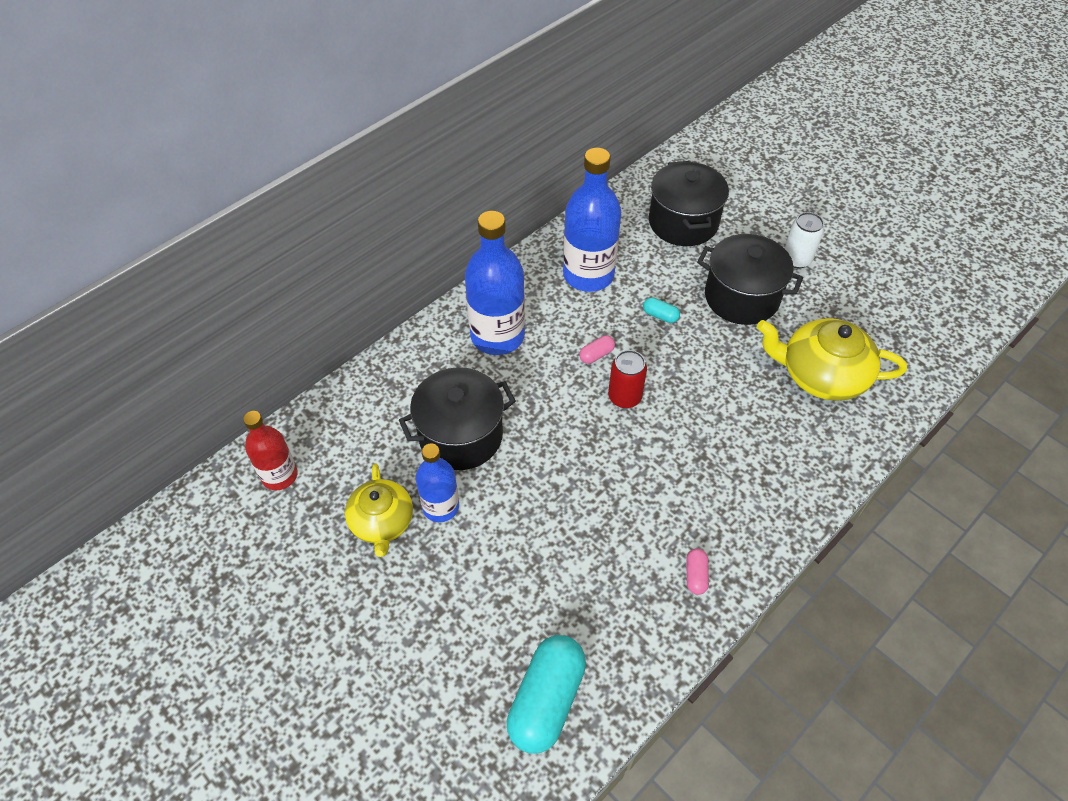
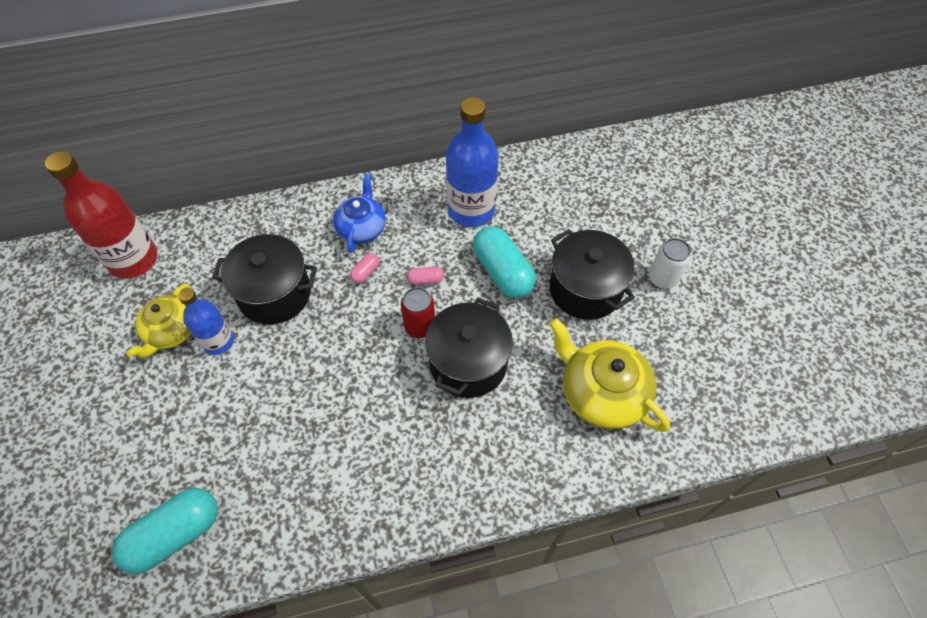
camera: 30 degrees right, 5 degrees up
(279, 475) = (133, 260): red bottle -> red bottle, size x1.67
(497, 336) = (362, 228): blue bottle -> blue teapot
(660, 315) = (502, 272): turquoise capsule -> turquoise capsule, size x2.27
(683, 222) = (586, 200): black pot -> black pot (468, 363)
(695, 575) = (359, 505): pink capsule -> pink capsule (365, 272)

